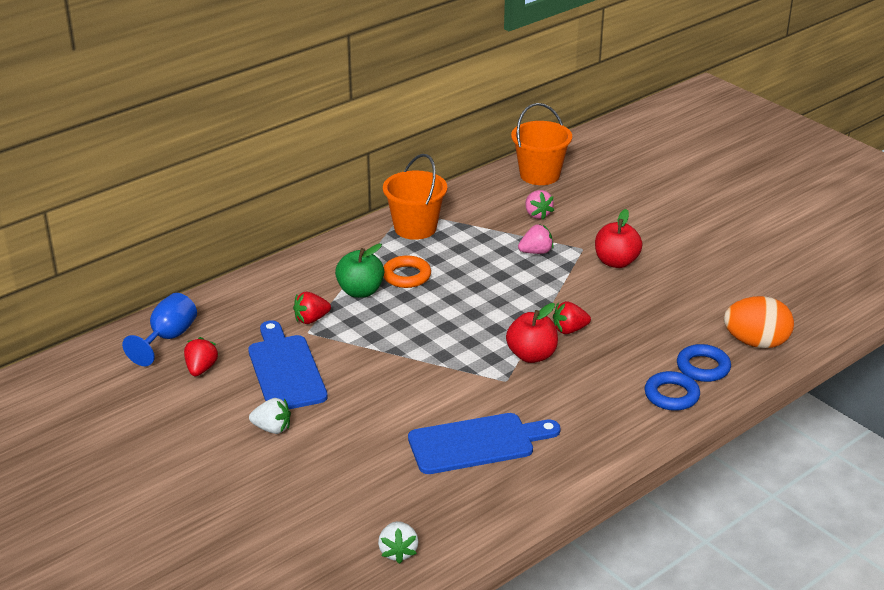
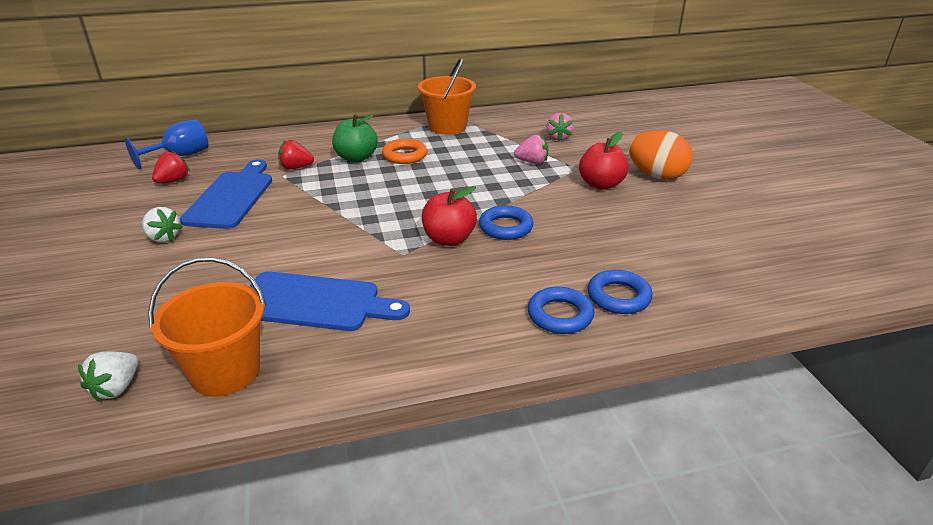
camera: 25 degrees right, 0 degrees up
(539, 175) = (585, 113): orange bucket -> orange bucket (225, 372)
(569, 330) = (505, 227): red strawberry -> blue ring
(756, 342) = (699, 288): orange egg -> orange egg (656, 175)

